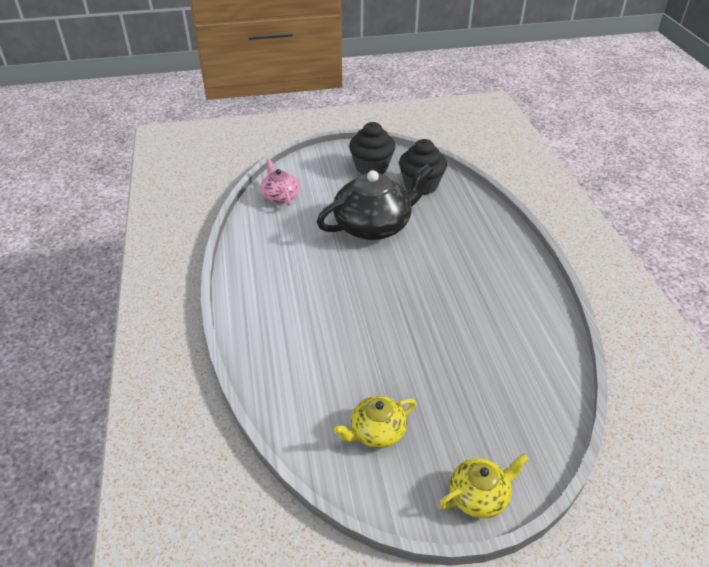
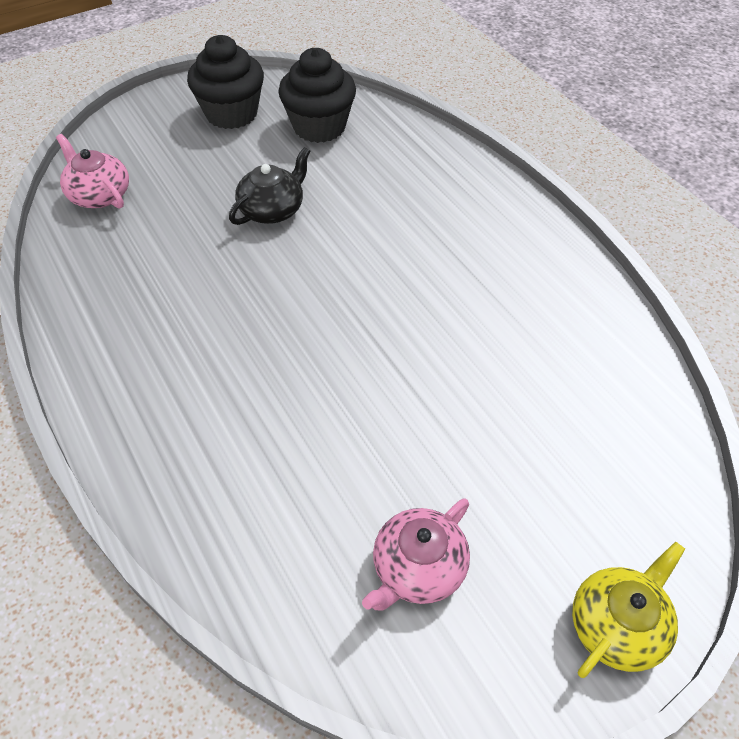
camera: 20 degrees left, 10 degrees up
(374, 225) = (272, 209): black teapot -> black teapot, size x0.53
(376, 432) = (417, 568): yellow teapot -> pink teapot

